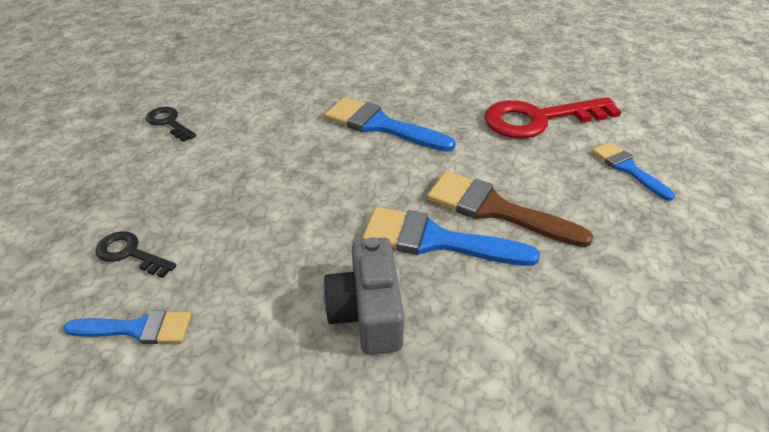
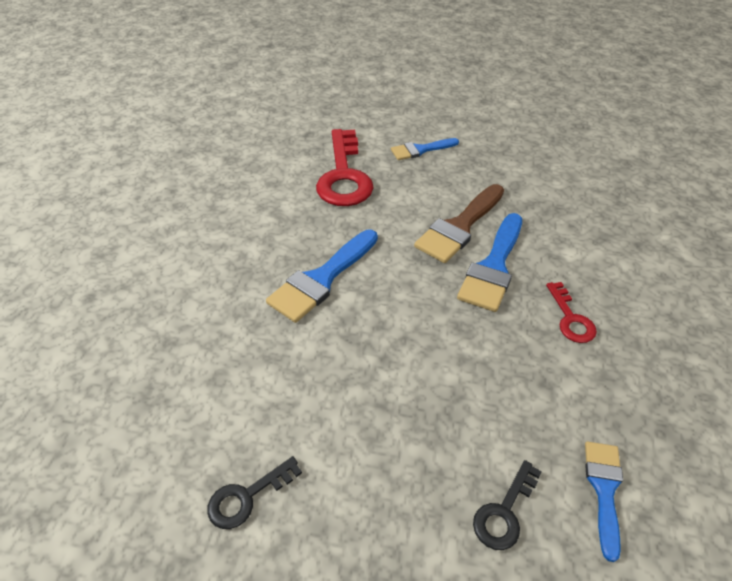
camera: 80 degrees left, 5 degrees up
(367, 312) = (571, 319): grey camera -> red key

